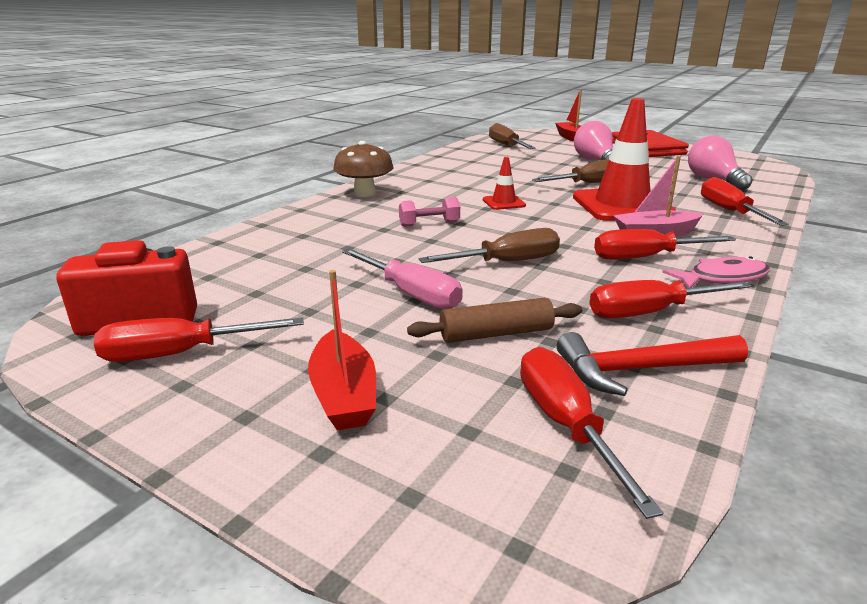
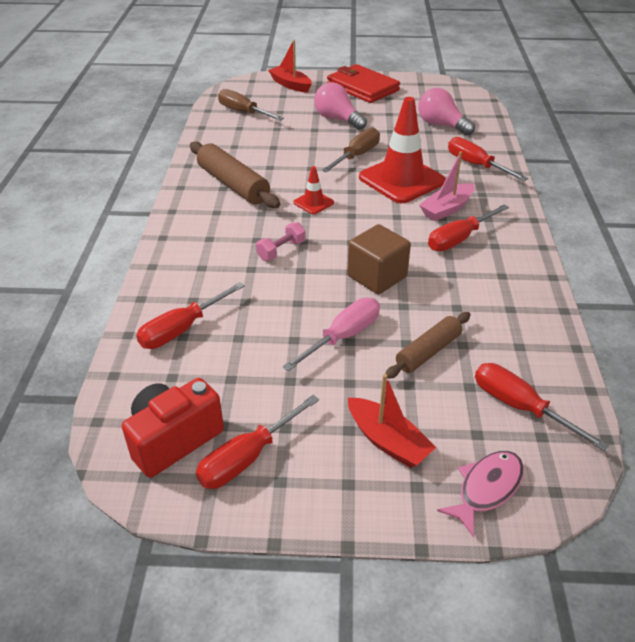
camera: 30 degrees left, 15 degrees up
(364, 193) = (186, 225): brown mushroom -> none
(412, 294) = (344, 336): pink screwdriver -> pink screwdriver turned 60 degrees counterclockwise
(440, 180) = (233, 184): none -> brown rolling pin
(508, 262) = (377, 276): brown screwdriver -> brown cube
(641, 370) = (526, 348): red hammer -> none
(648, 312) = (497, 296): red screwdriver -> red screwdriver (181, 330)
(722, 278) = (516, 245): pink fish -> pink fish (486, 489)

